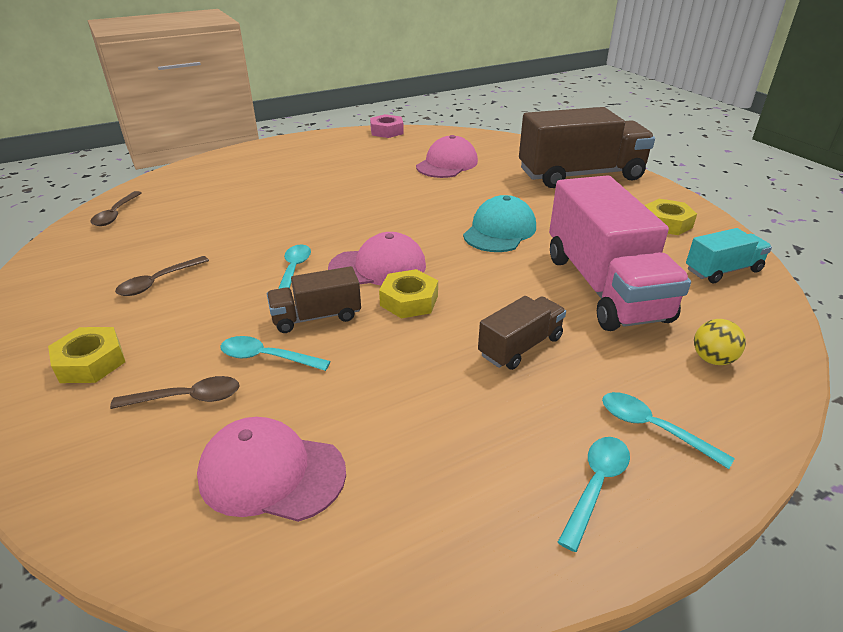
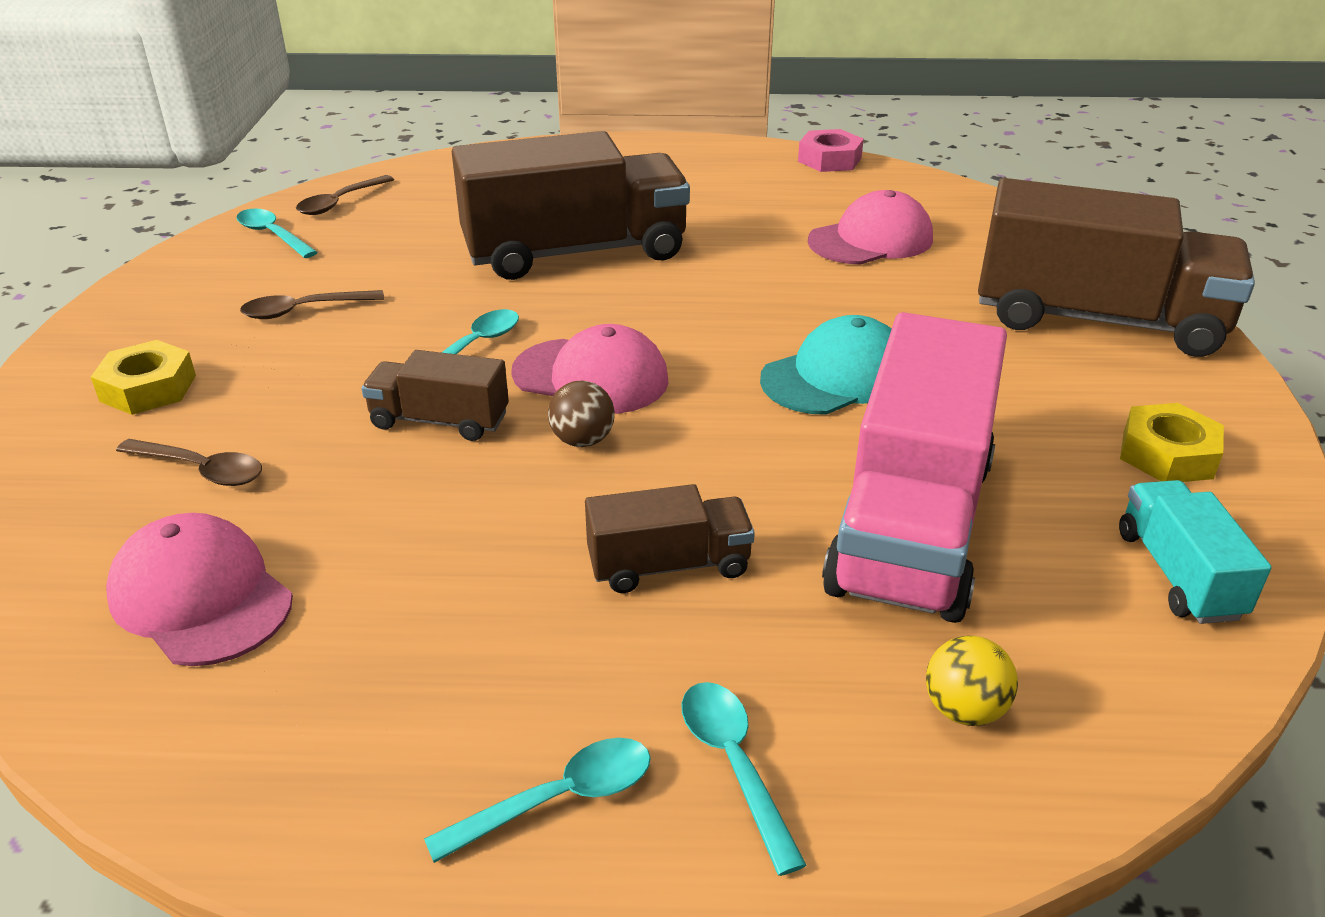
camera: 30 degrees right, 0 degrees up
(267, 357) = (331, 453): turquoise spoon -> turquoise spoon (273, 235)
(299, 206) = (575, 252): none -> brown truck
(409, 300) = (582, 440): yellow nut -> brown ball
(723, 270) = (1178, 574): turquoise truck -> turquoise truck turned 105 degrees counterclockwise

